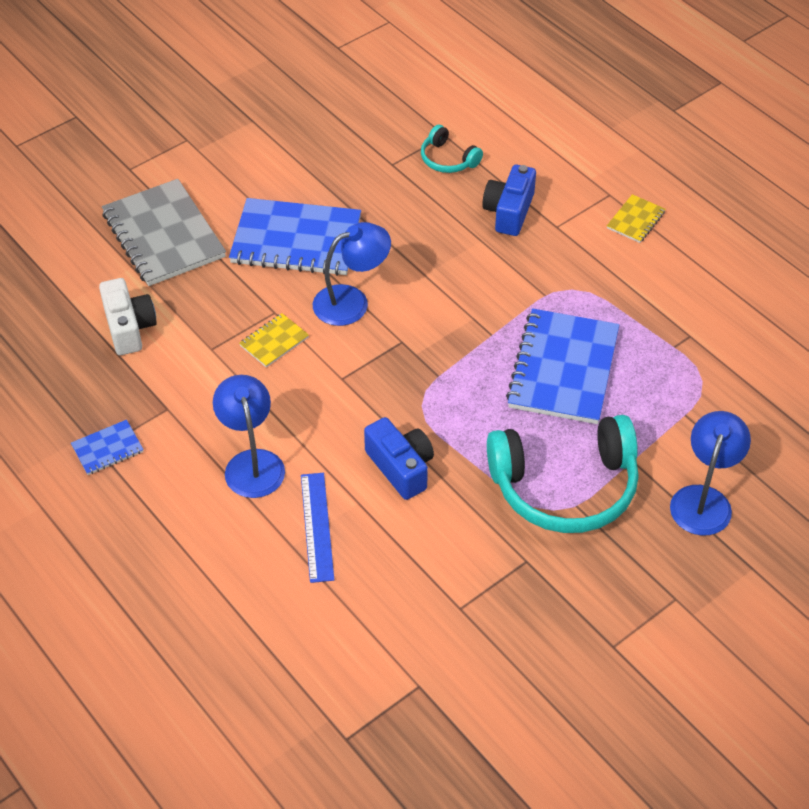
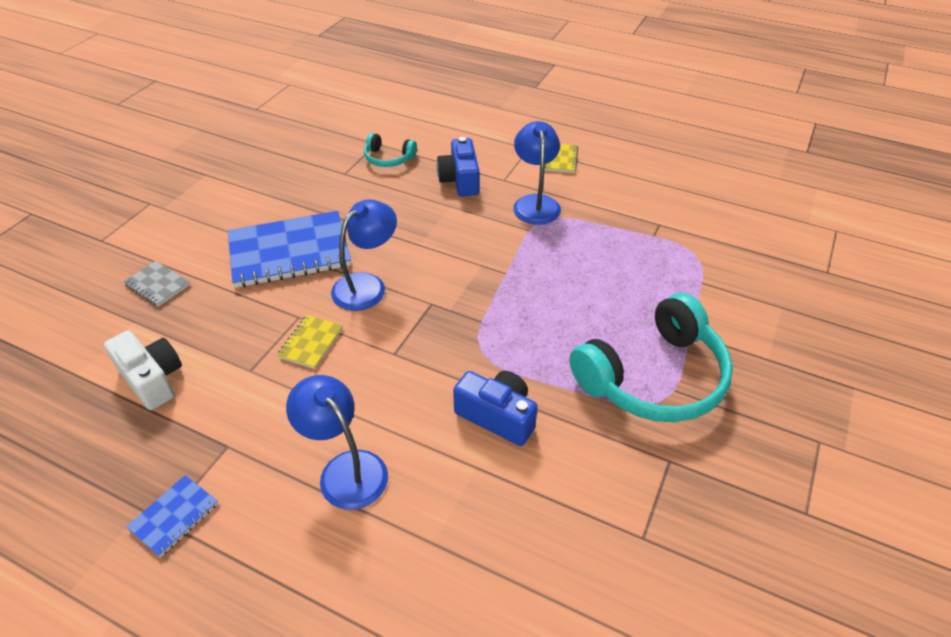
camera: 25 degrees left, 5 degrees down
(164, 235) = (157, 285): grey notebook -> grey notebook, size x0.46
(316, 526) = (448, 510): blue ruler -> none
(563, 369) = (582, 280): blue notebook -> none
(704, 499) = (770, 344): blue lamp -> blue lamp (535, 203)

